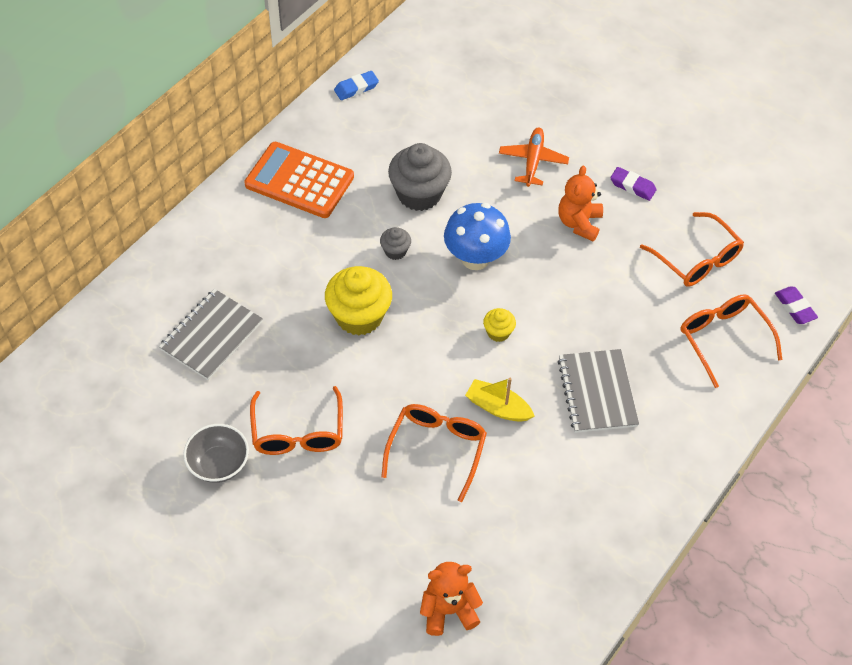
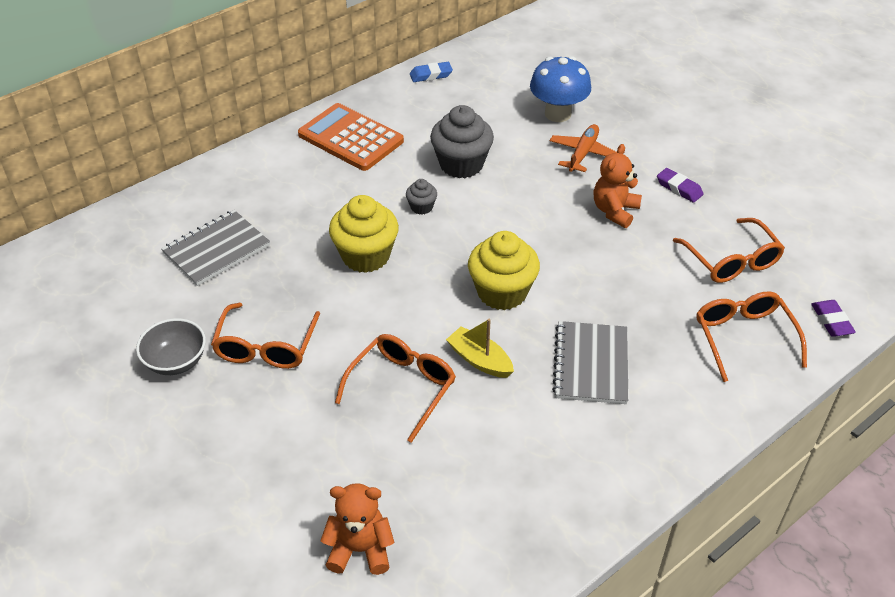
camera: 15 degrees right, 10 degrees down
(475, 258) = (499, 225): blue mushroom -> blue mushroom (557, 114)
(498, 332) = (502, 292): yellow cupcake -> yellow cupcake, size x2.06

